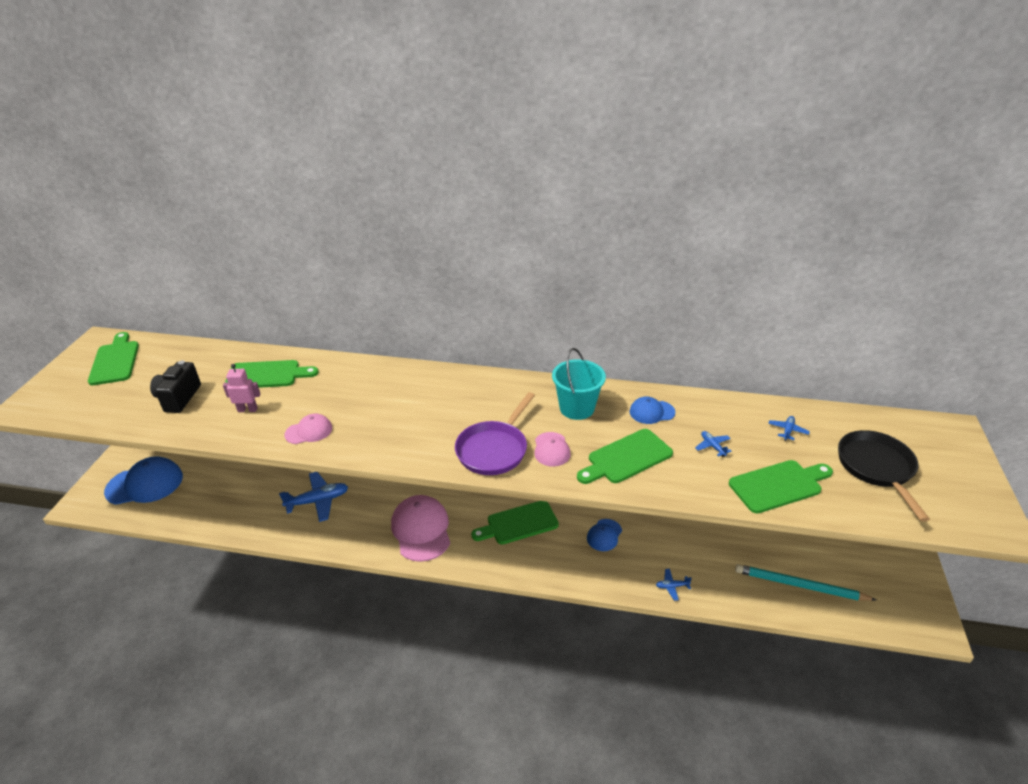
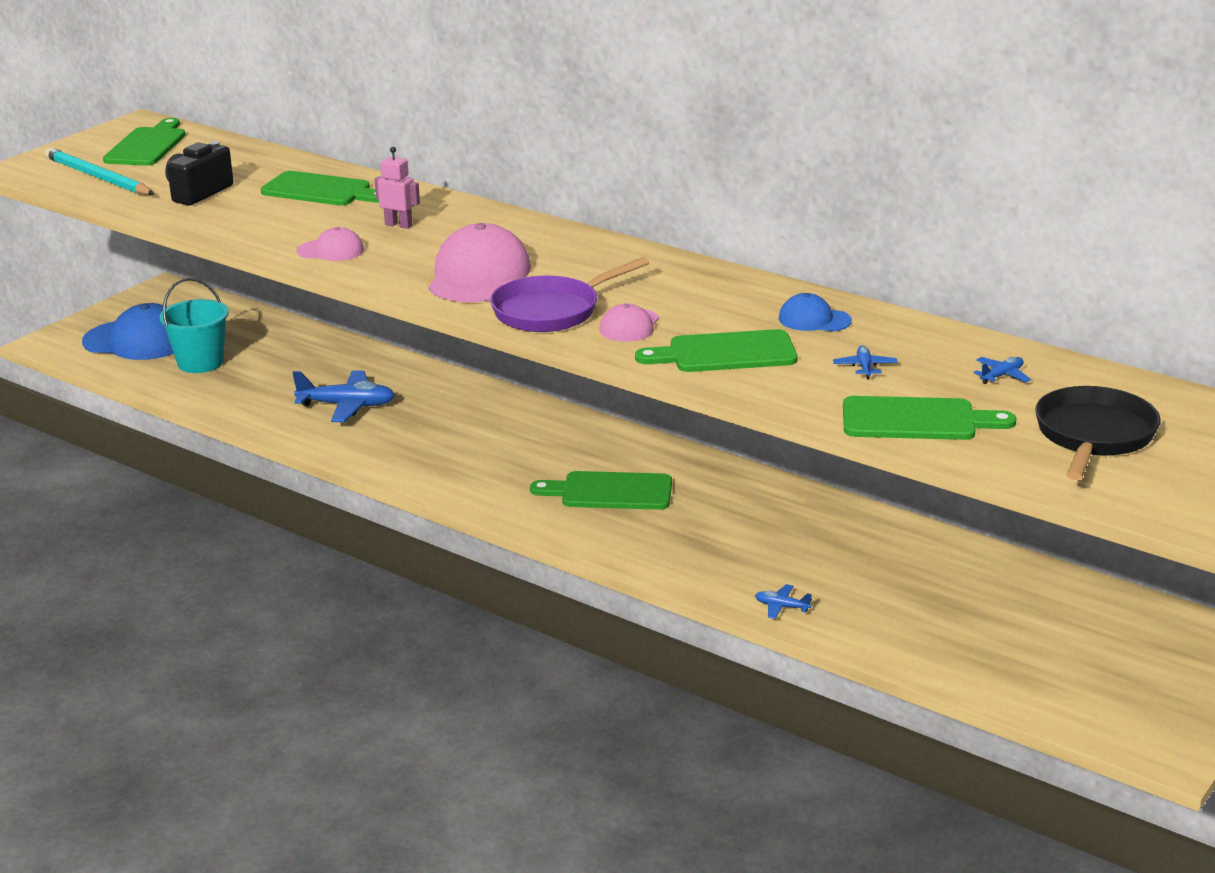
camera: 25 degrees right, 10 degrees down
(247, 409) = (272, 218): pink robot -> pink robot (398, 225)
(421, 530) = (465, 466): pink cap -> pink cap (479, 275)
(577, 408) = (708, 296): turquoise bucket -> turquoise bucket (200, 363)
(604, 535) = (728, 533): blue cap -> none
(800, 585) = (990, 657): turquoise pencil -> turquoise pencil (98, 177)

